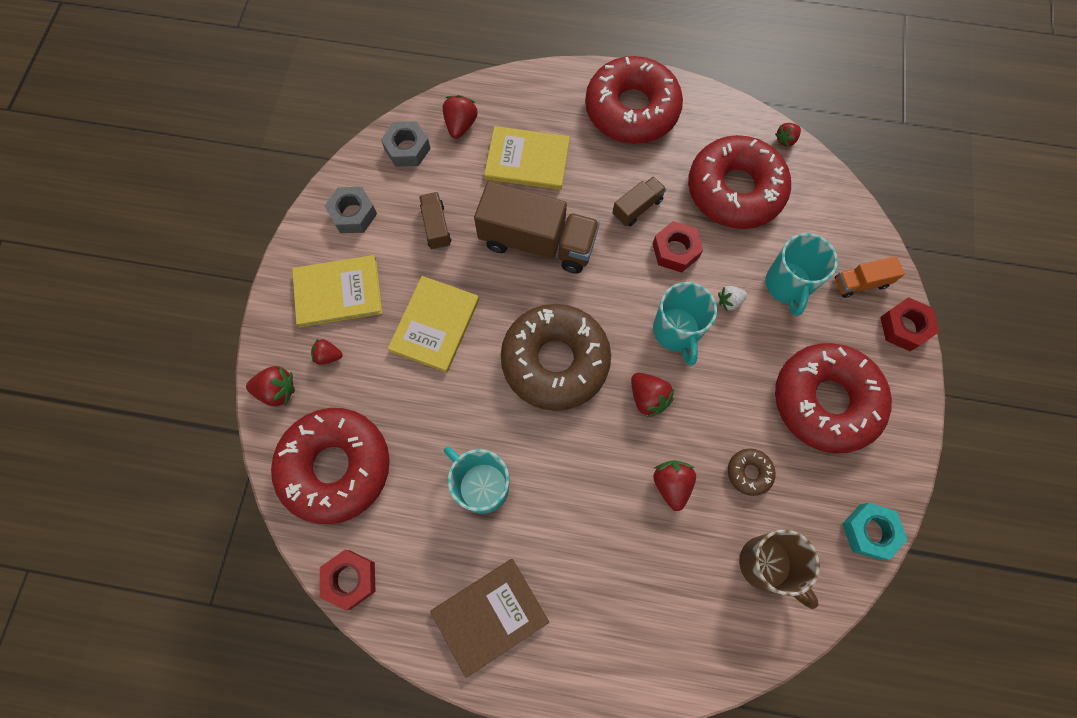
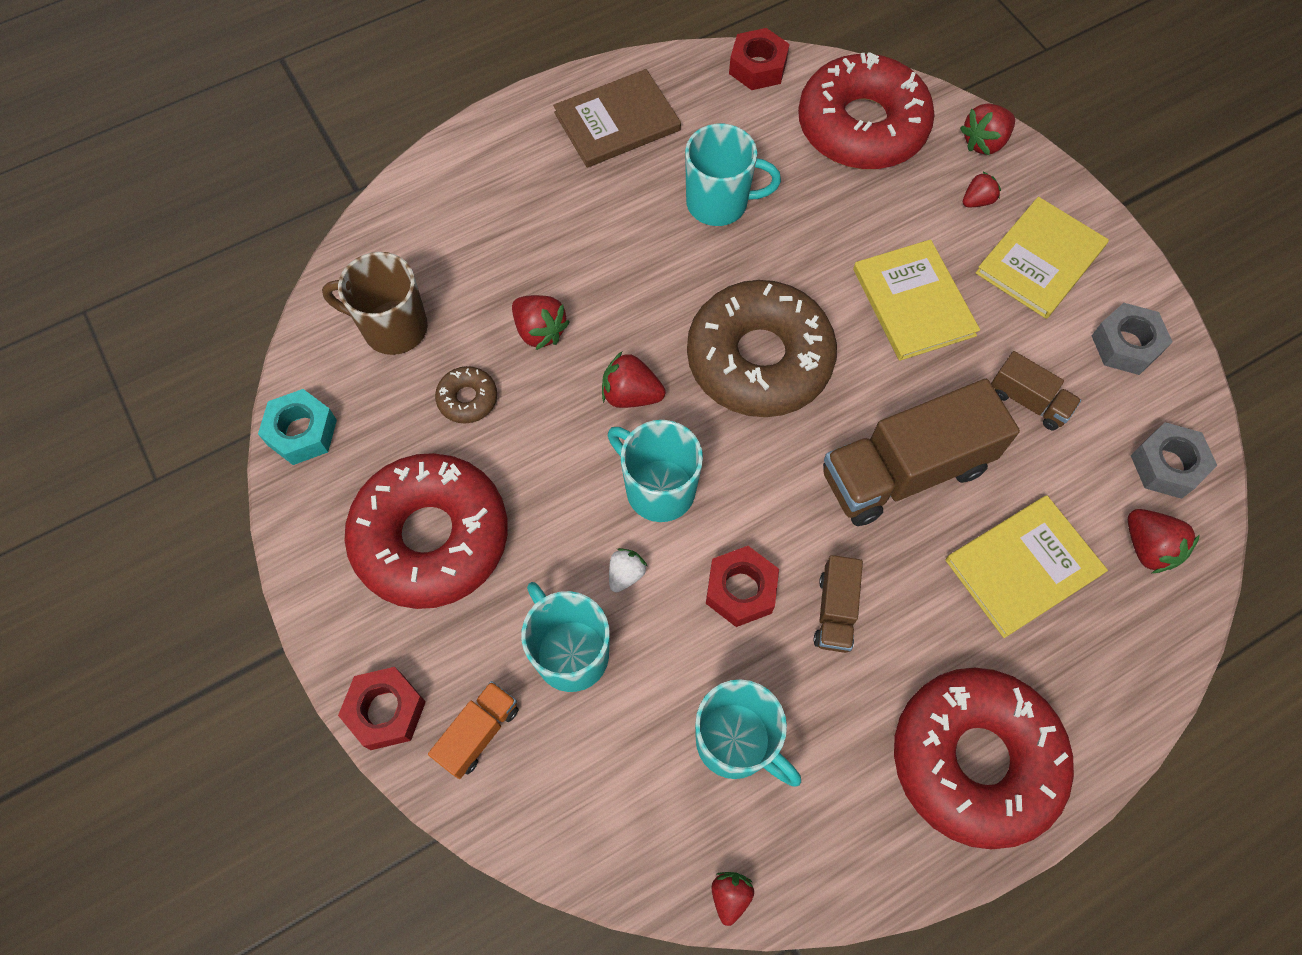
camera: 140 degrees right, 5 degrees down
(490, 616) = (617, 121): brown book -> brown book turned 45 degrees clockwise
(735, 190) = (736, 742): red donut -> turquoise mug

